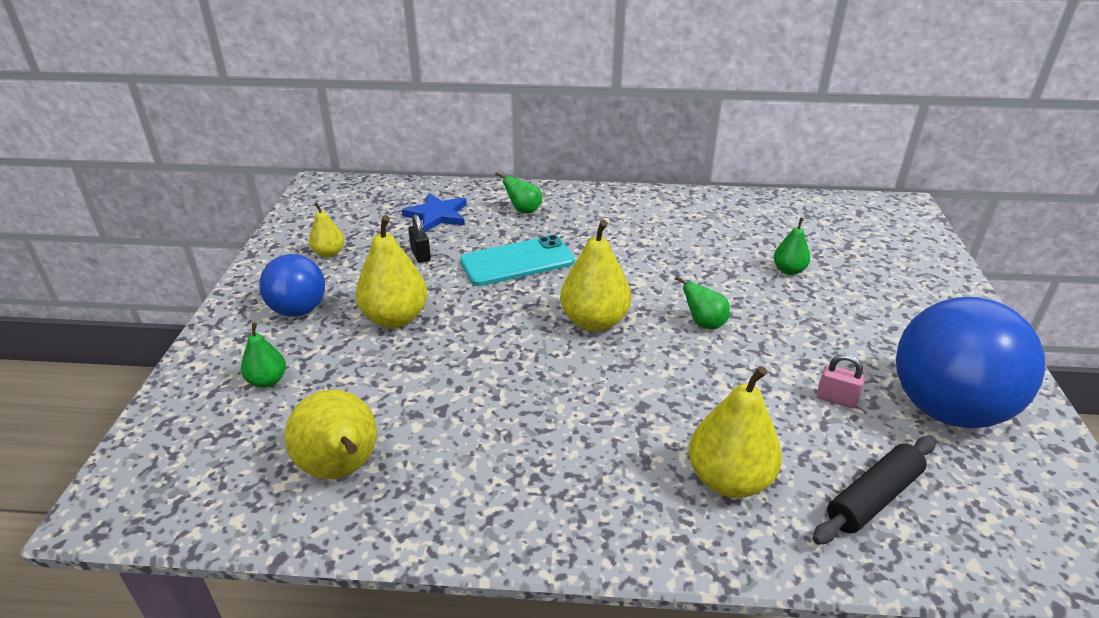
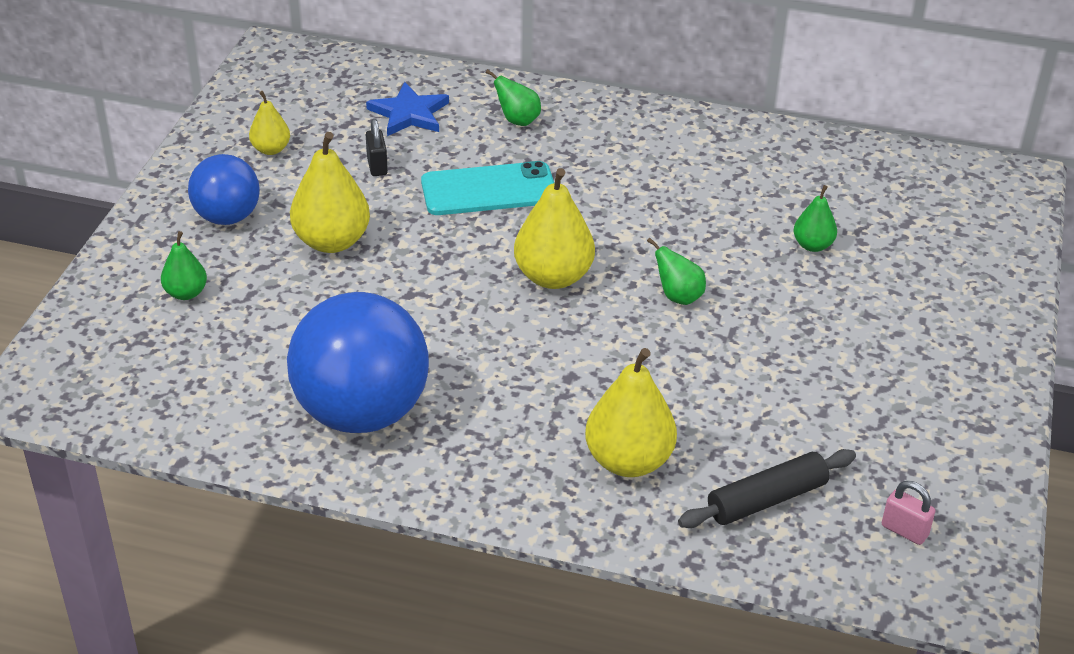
camera: 10 degrees right, 5 degrees up
(341, 469) = (248, 392): yellow pear -> none
(836, 399) = (784, 400): pink padlock -> pink padlock (904, 530)
(946, 409) = (900, 429): blue ball -> blue ball (361, 412)

